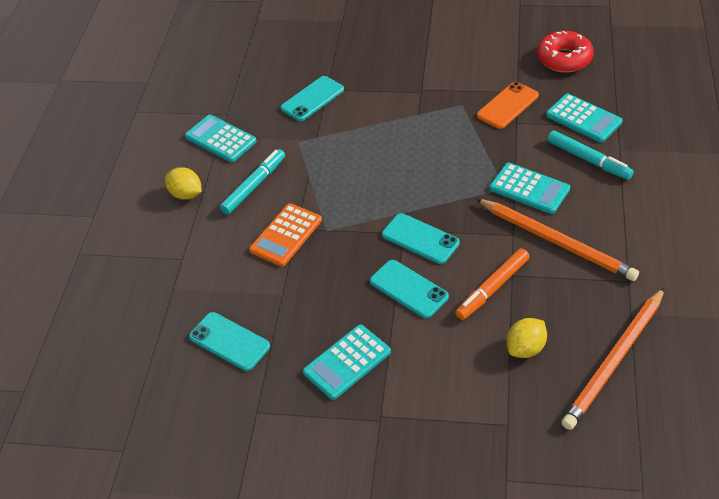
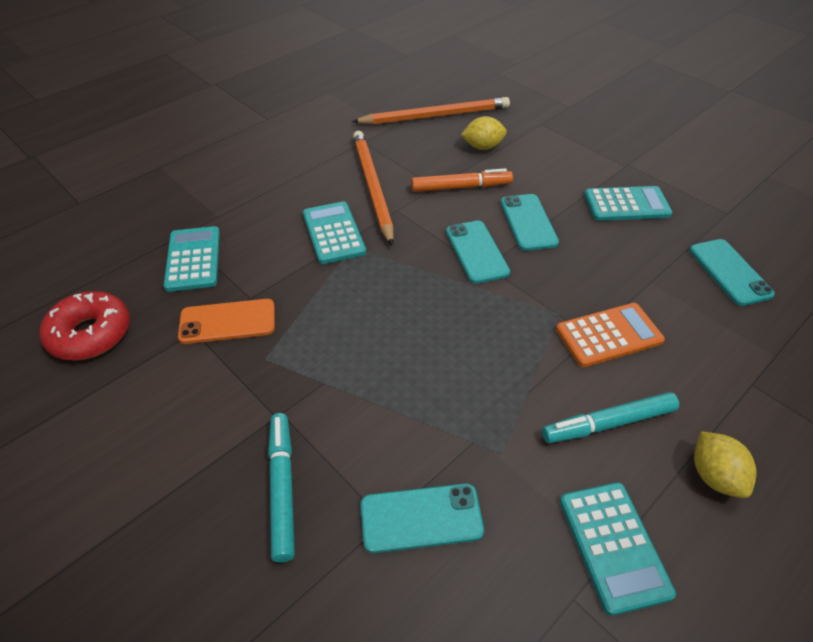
camera: 145 degrees left, 0 degrees up
(588, 160) = (253, 224): turquoise marker -> turquoise marker (282, 488)

